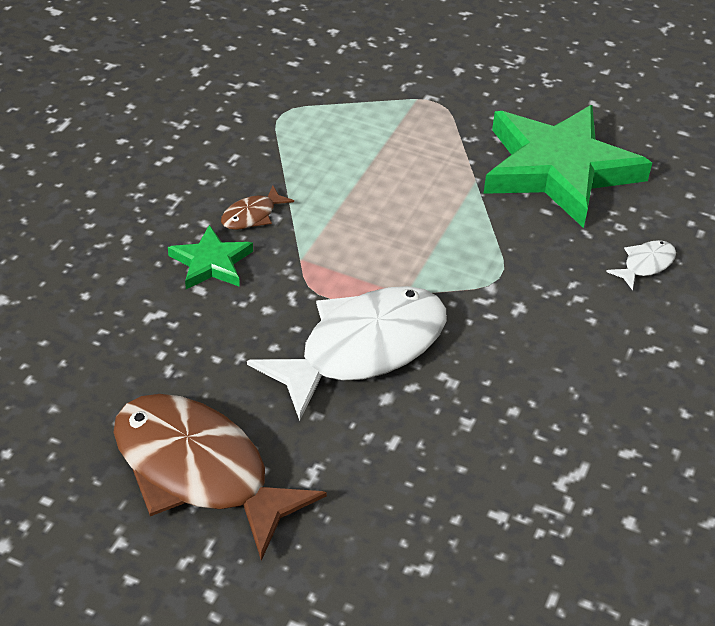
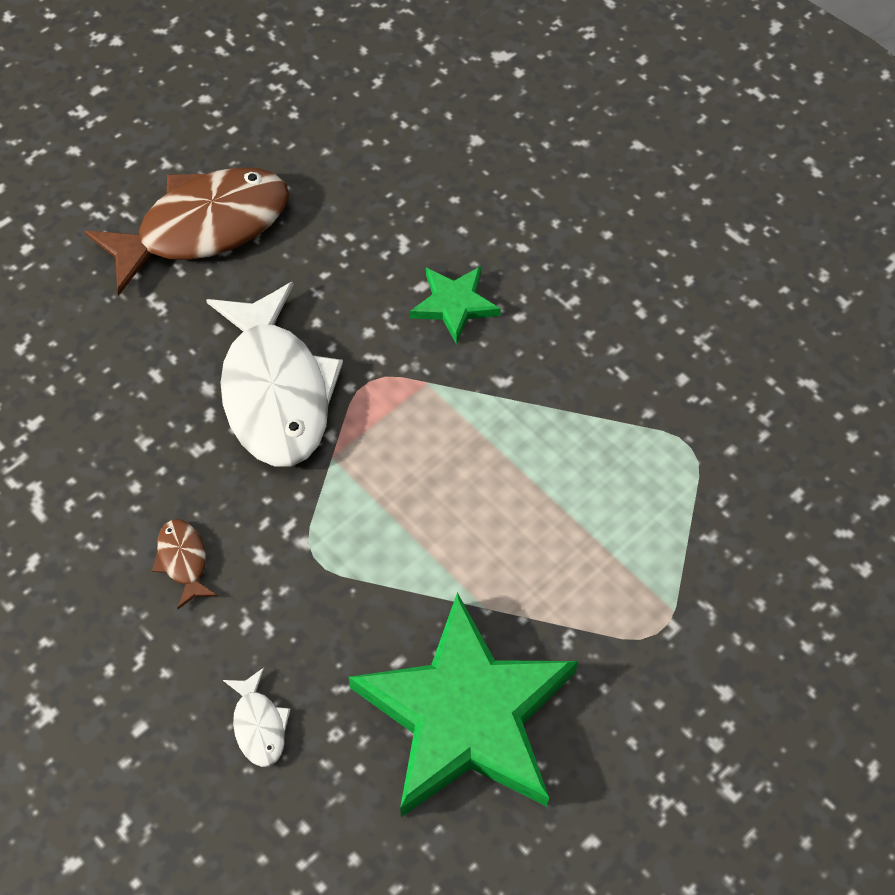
camera: 115 degrees right, 15 degrees up
(252, 215) = (512, 360): brown fish -> brown fish (183, 561)

